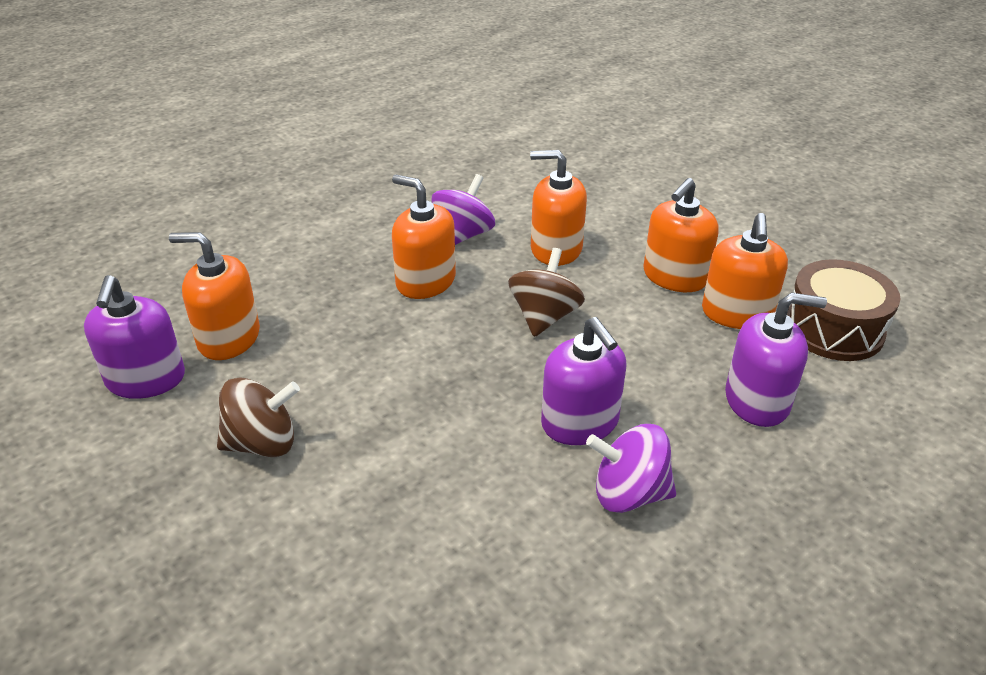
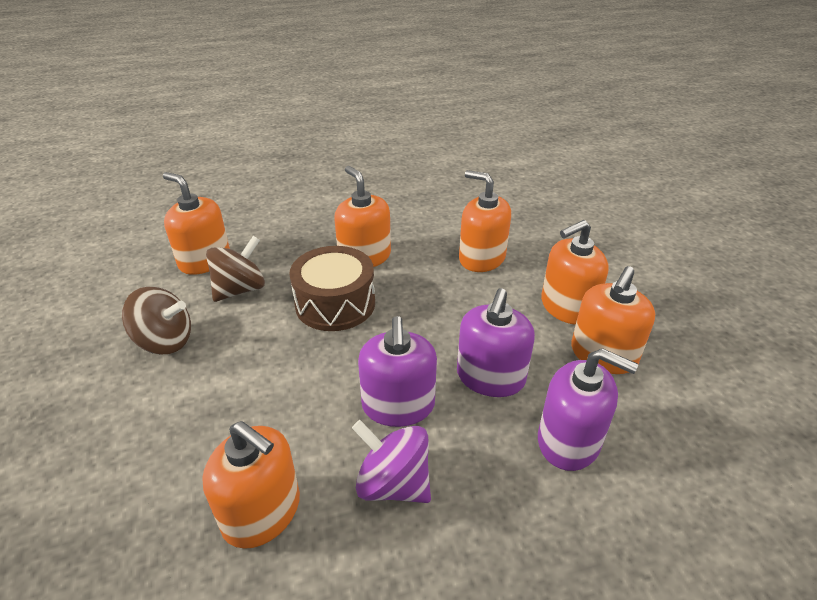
camera: 25 degrees right, 0 degrees up
(146, 379) = (134, 273): purple soap dispenser -> purple soap dispenser (490, 377)
(463, 235) = (418, 230): purple spinning top -> none
(522, 566) = (262, 512): none -> orange soap dispenser
(544, 317) = (433, 309): brown spinning top -> brown spinning top (240, 289)
(833, 329) = (692, 398): brown drum -> brown drum (335, 304)

